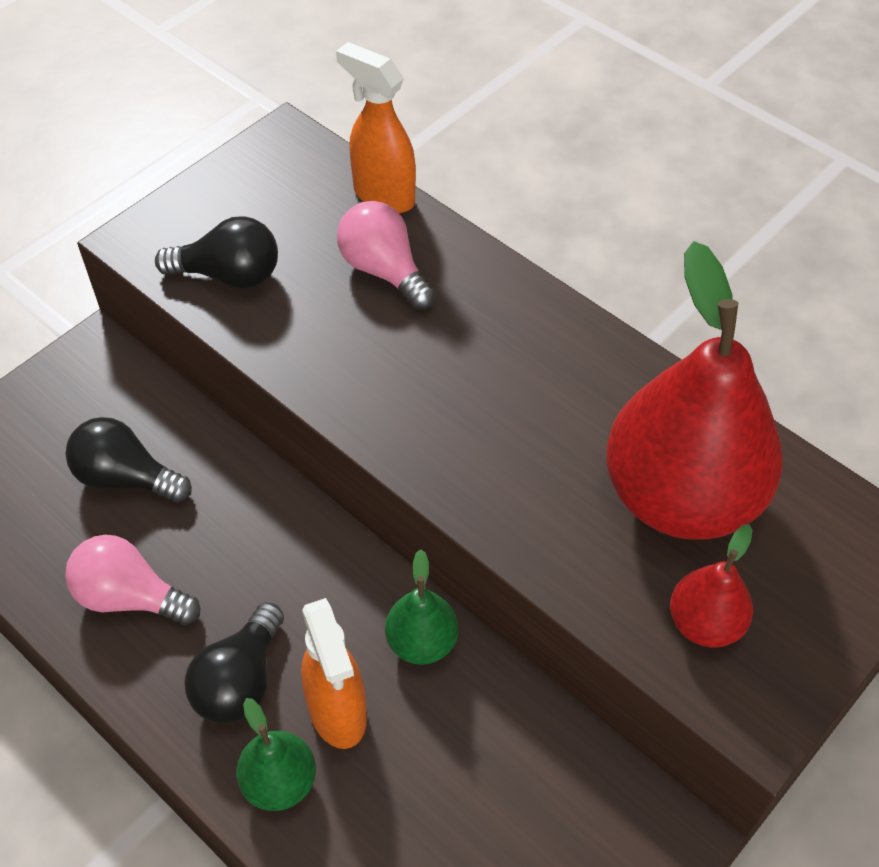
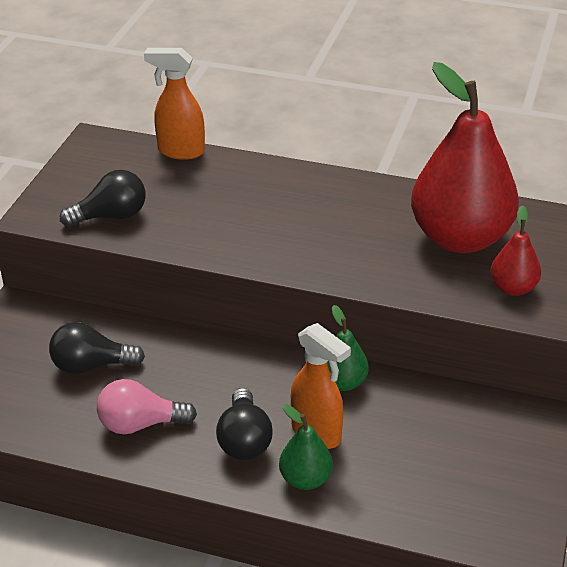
camera: 25 degrees left, 15 degrees down
(384, 271) = (209, 187): pink light bulb -> none

